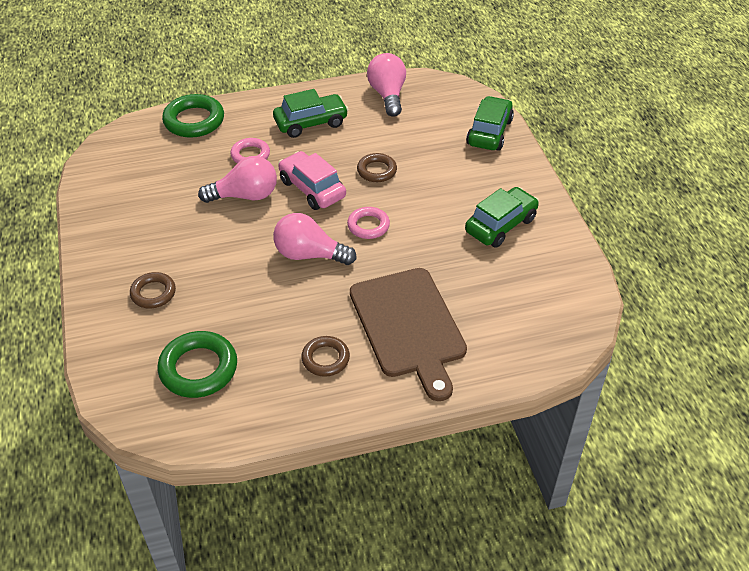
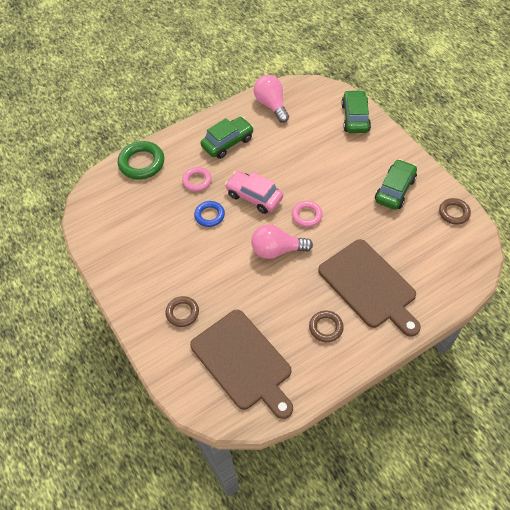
camera: 15 degrees left, 10 degrees up
(198, 368) = (243, 362): green ring -> brown cutting board
(245, 196) = (209, 215): pink light bulb -> blue ring
(377, 171) = (292, 169): brown ring -> brown ring (454, 213)

